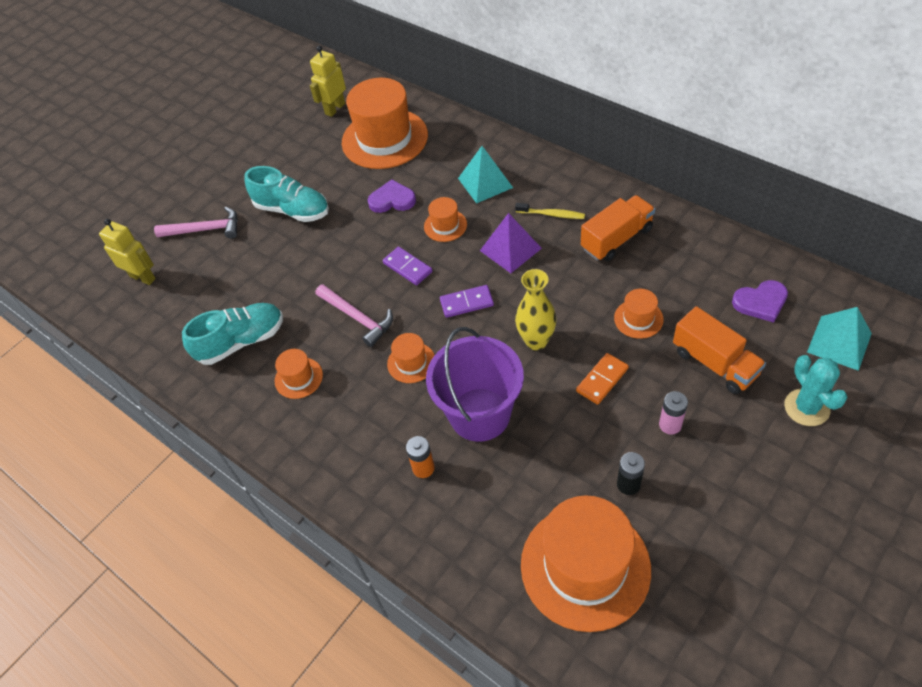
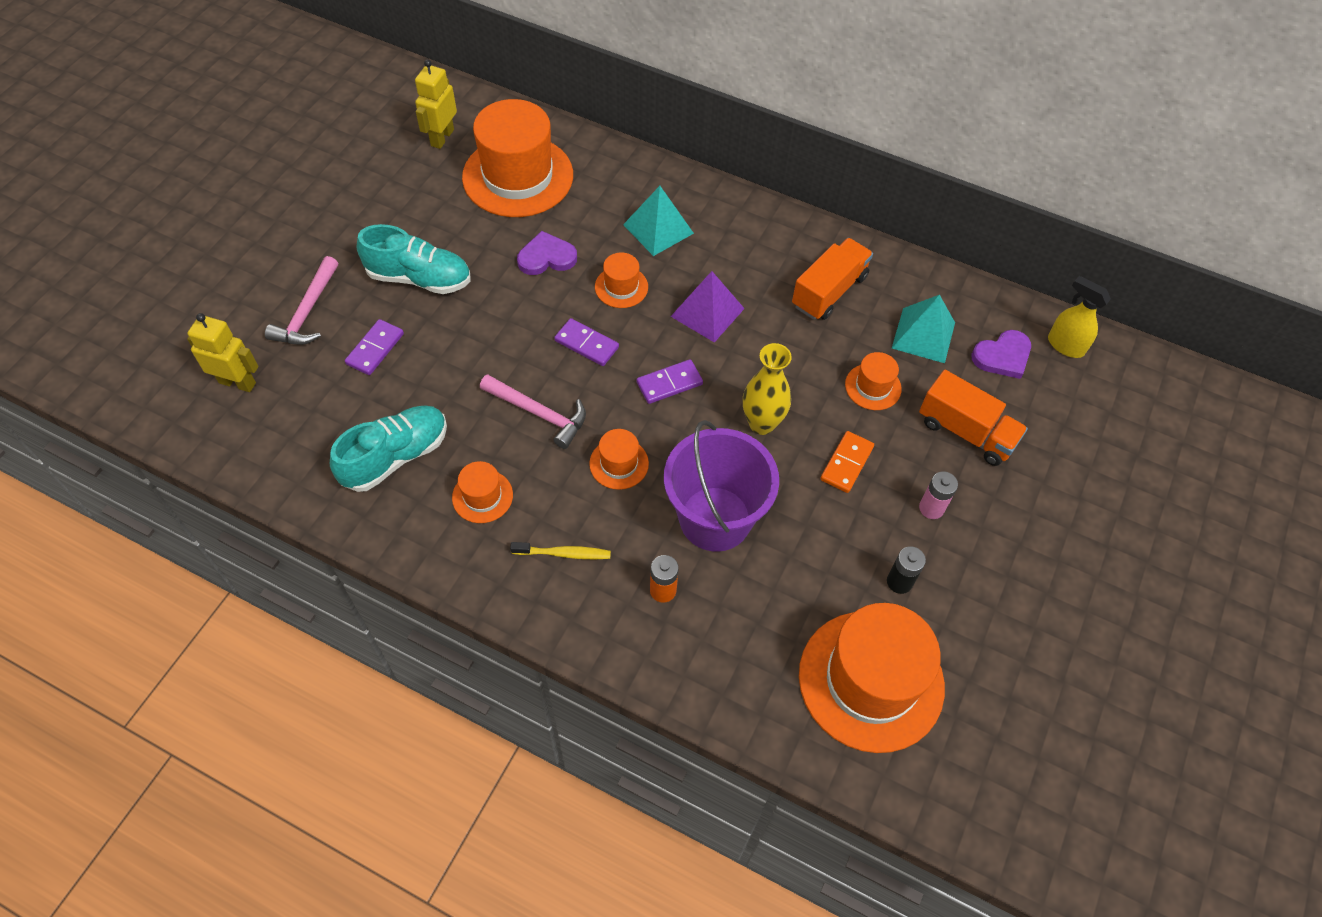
camera: 20 degrees left, 5 degrees up
(205, 230) = (307, 312): pink hammer -> pink hammer turned 120 degrees clockwise
(247, 260) = (375, 349): none -> purple domino
(552, 214) = (747, 265): yellow toothbrush -> yellow toothbrush (564, 553)
(806, 407) = (1071, 473): turquoise cactus -> none
(821, 297) = (1065, 345): none -> yellow spray bottle
(839, 342) = (1092, 396): turquoise pyramid -> turquoise pyramid (923, 335)

